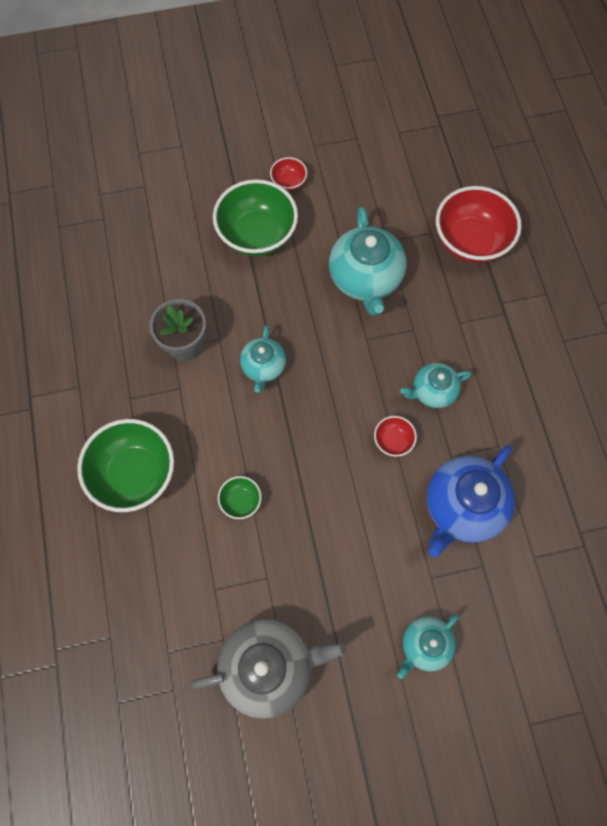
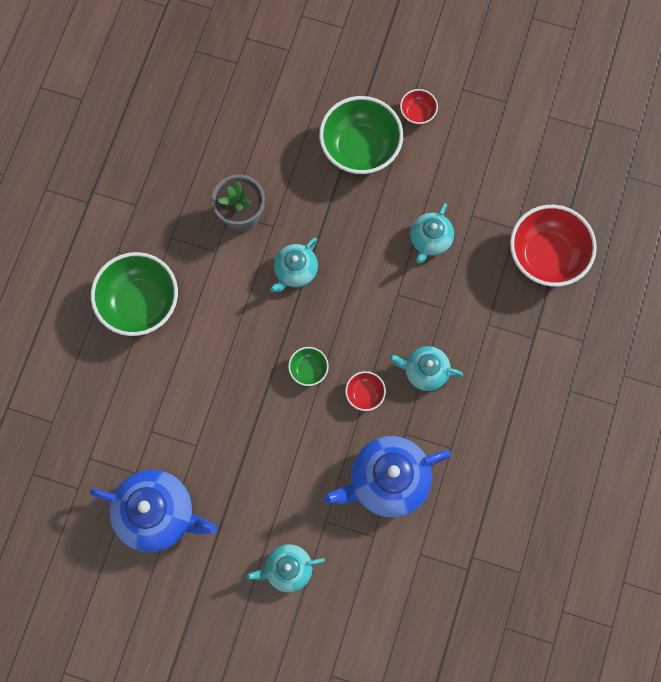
camera: 30 degrees right, 5 degrees up
(241, 501) = (211, 373): green bowl -> green bowl (308, 369)
(268, 666) = (157, 513): grey teapot -> blue teapot
(365, 279) = (430, 240): turquoise teapot -> turquoise teapot, size x0.58

